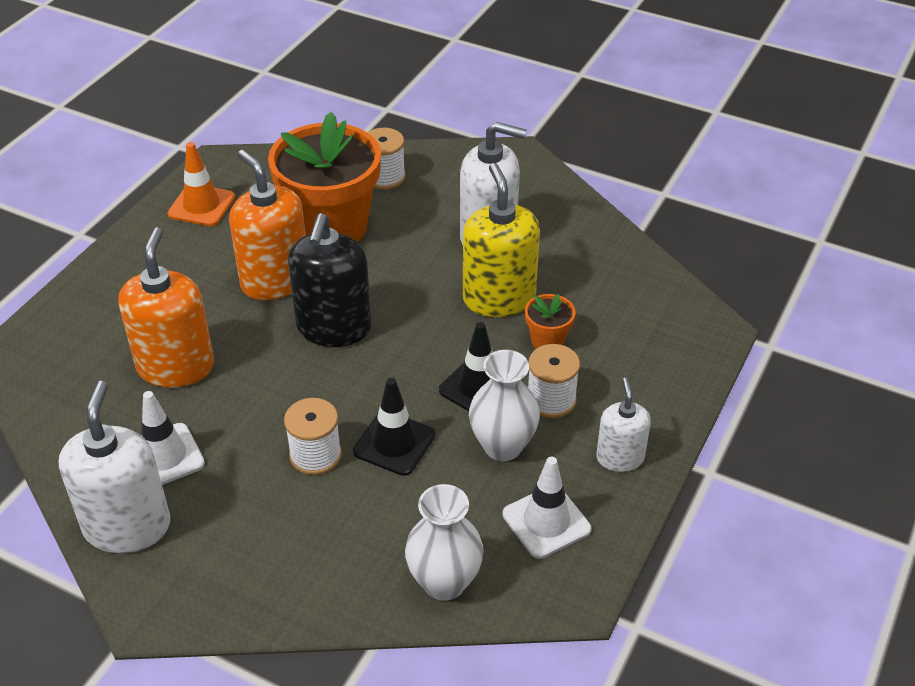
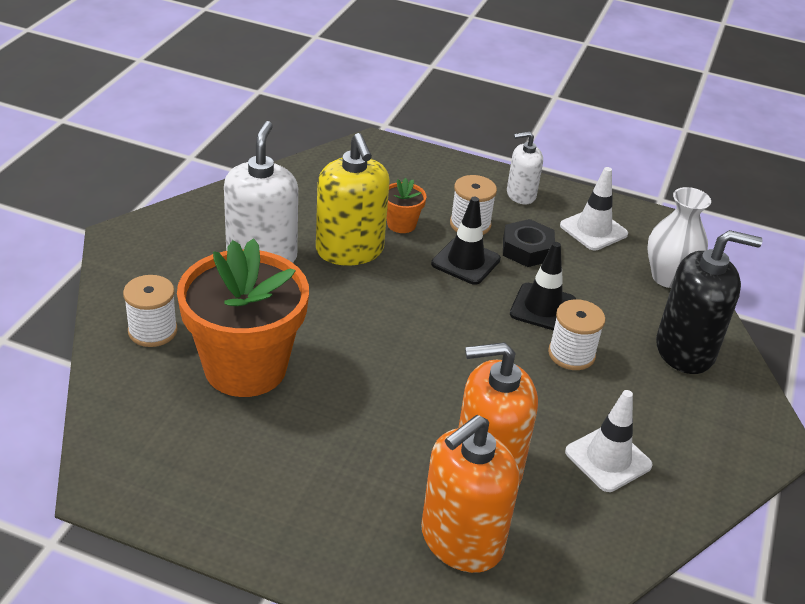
camera: 100 degrees left, 5 degrees down
(127, 526) = (697, 472): white soap dispenser -> none
(201, 205) = (200, 490): orange traffic cone -> none
(275, 280) = (339, 405): orange soap dispenser -> orange soap dispenser (461, 540)
(334, 328) = (407, 354): black soap dispenser -> black soap dispenser (685, 350)
(499, 298) = (350, 250): yellow soap dispenser -> yellow soap dispenser turned 90 degrees counterclockwise
(503, 446) = (527, 249): white vase -> black nut

